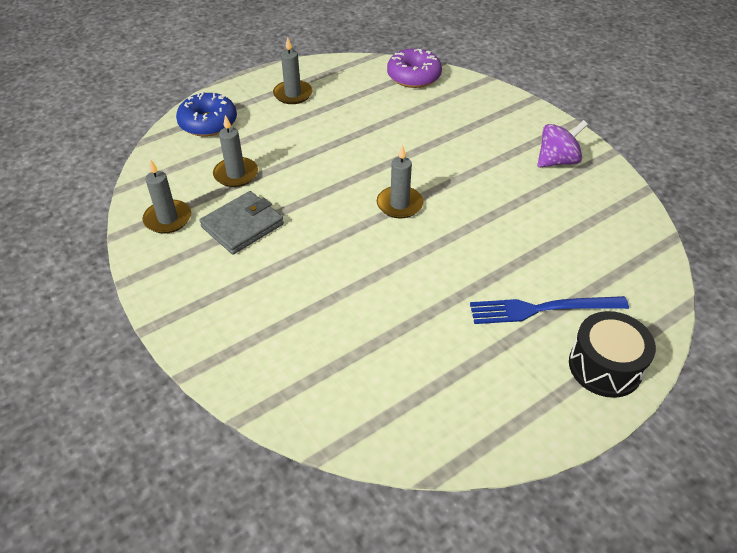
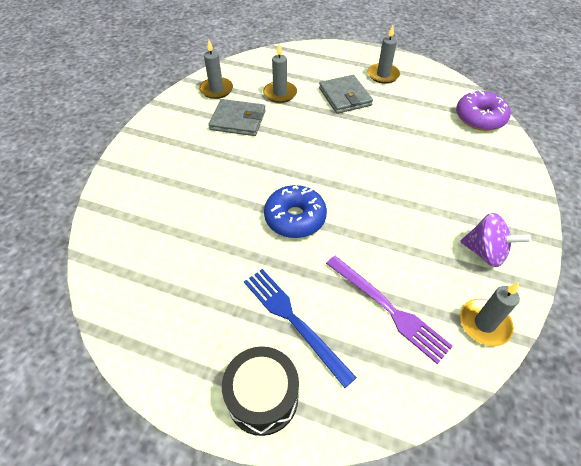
camera: 55 degrees right, 5 degrees up
(208, 123) = (313, 58): blue donut -> blue donut (295, 218)
(295, 134) = (345, 97): none -> grey wallet
(399, 204) = (329, 181): grey candle -> grey candle (484, 324)
(571, 244) = (388, 309): none -> purple fork

